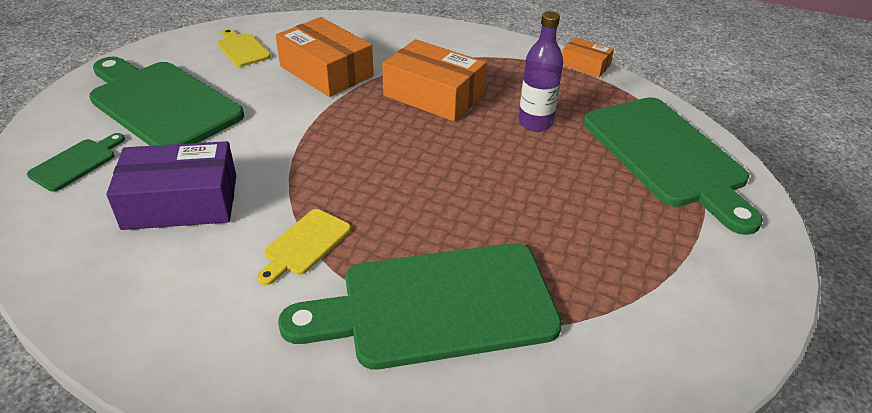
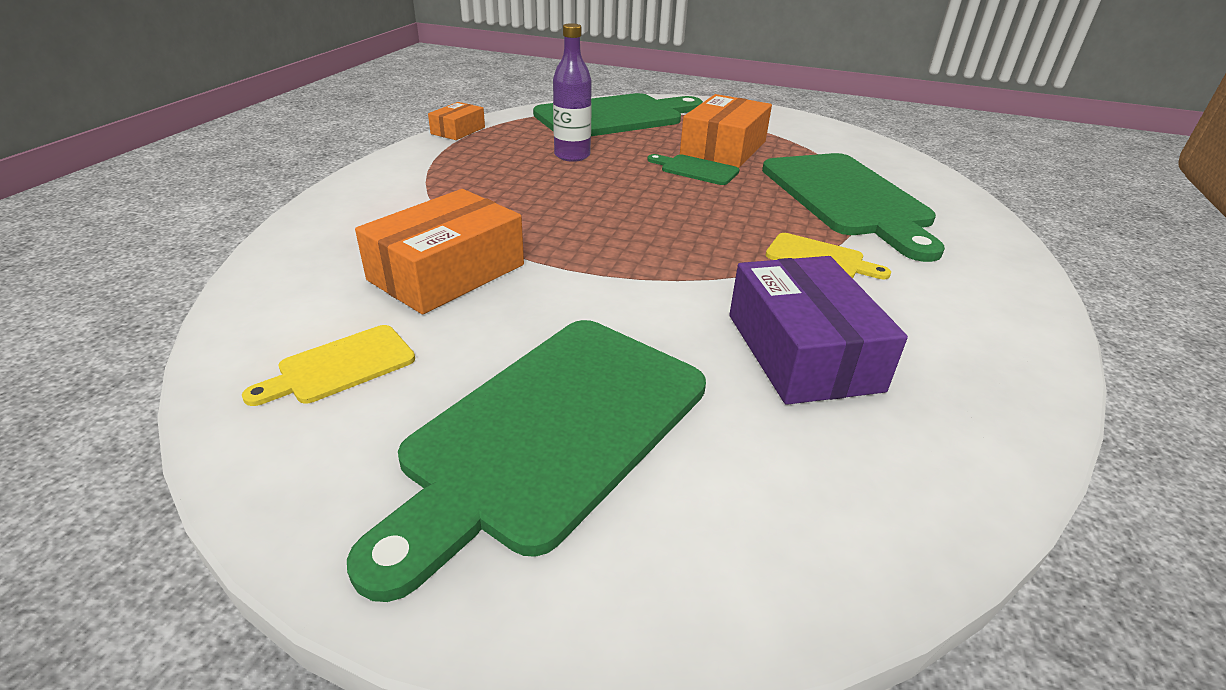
camera: 95 degrees left, 5 degrees down
(76, 163) = (767, 497): green cutting board -> green cutting board (696, 170)
(433, 95) = (518, 200): orange box -> orange box (723, 148)

